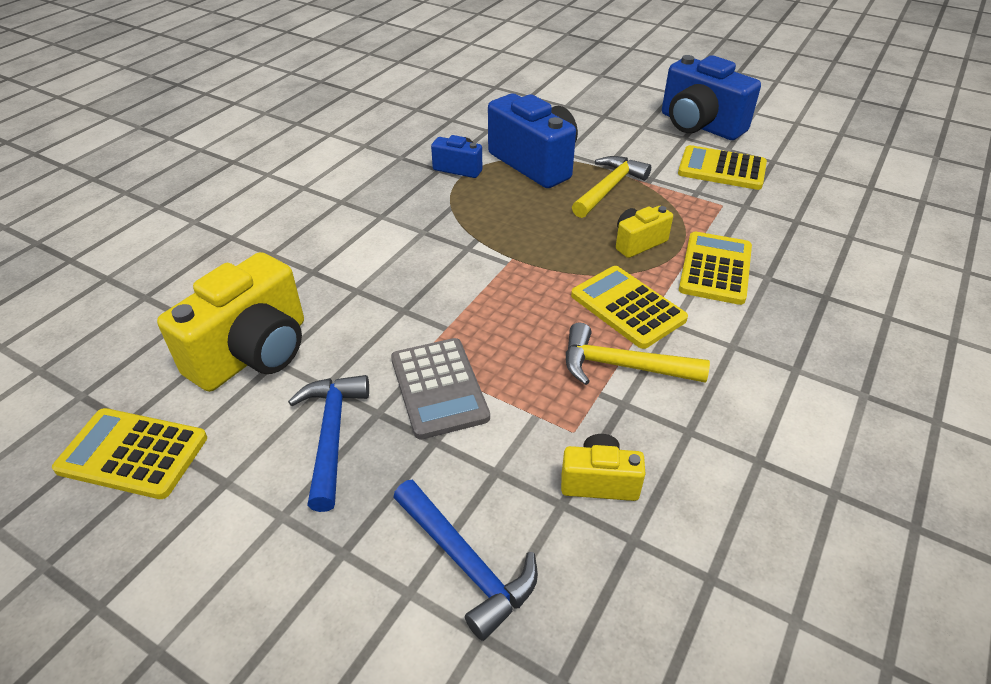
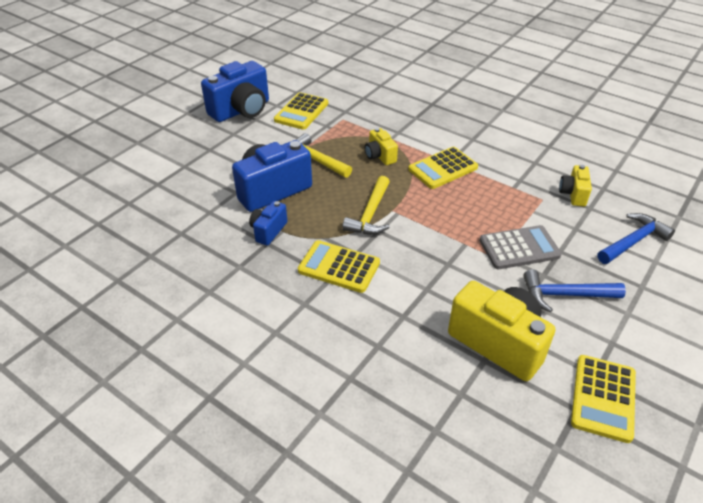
camera: 85 degrees left, 0 degrees up
(622, 366) = (492, 177): yellow hammer -> yellow hammer (370, 214)
(715, 269) = (407, 133): yellow calculator -> yellow calculator (339, 267)

